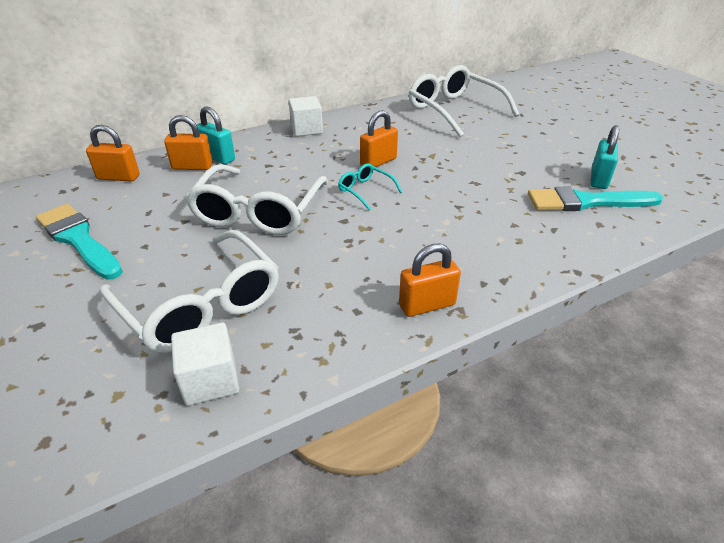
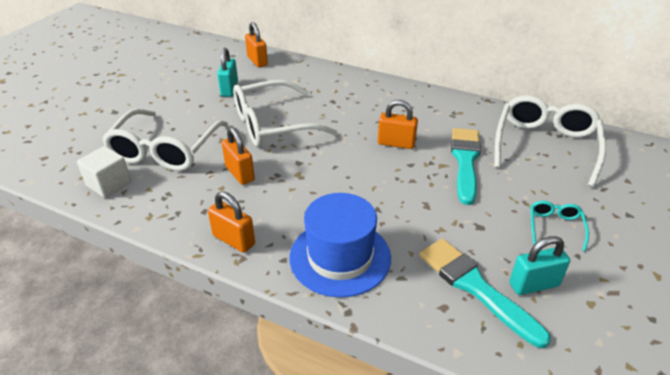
camera: 55 degrees right, 0 degrees up
(78, 239) = (188, 83): turquoise brush -> turquoise brush (465, 161)
(192, 167) = (296, 76): orange padlock -> orange padlock (240, 173)
(218, 157) = (318, 79): turquoise padlock -> turquoise padlock (229, 89)
(306, 129) = (402, 92): white cube -> none
(365, 190) = (347, 155): turquoise glasses -> turquoise glasses (555, 227)
(505, 249) = (340, 257): none -> blue hat

